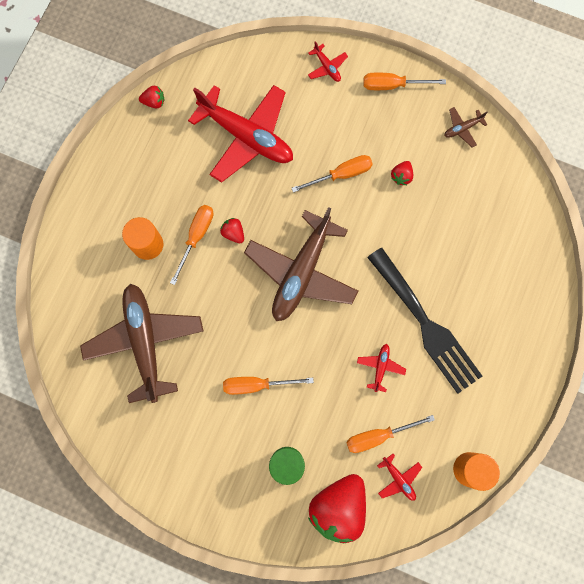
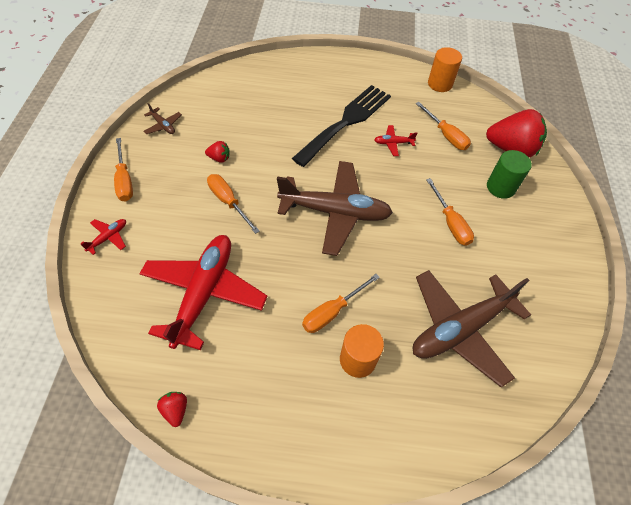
camera: 110 degrees left, 20 degrees down
(196, 237) = (332, 311): orange screwdriver -> orange screwdriver turned 45 degrees counterclockwise
(233, 233) = (316, 278): red strawberry -> none
(398, 478) = (469, 119): red plane -> none

